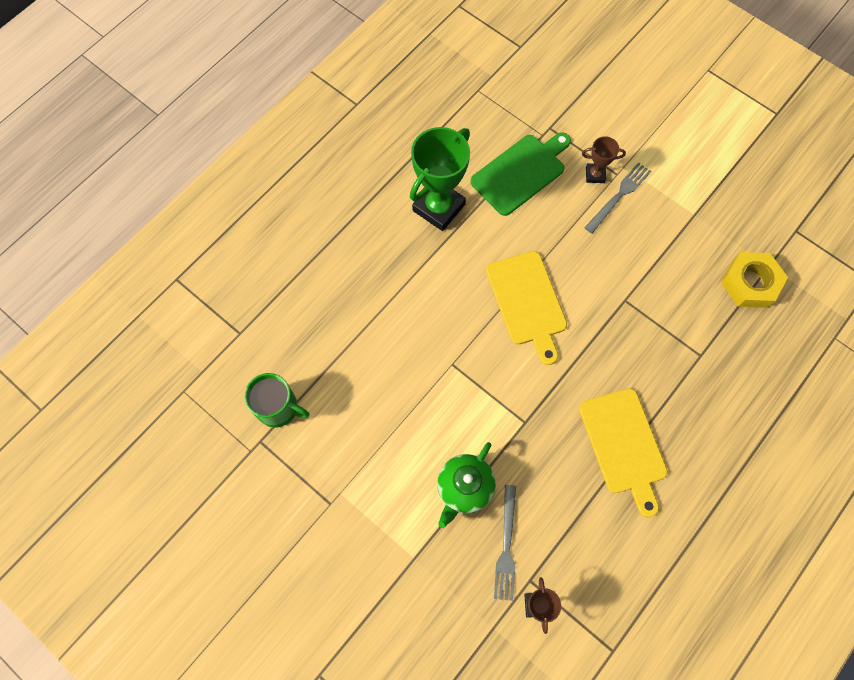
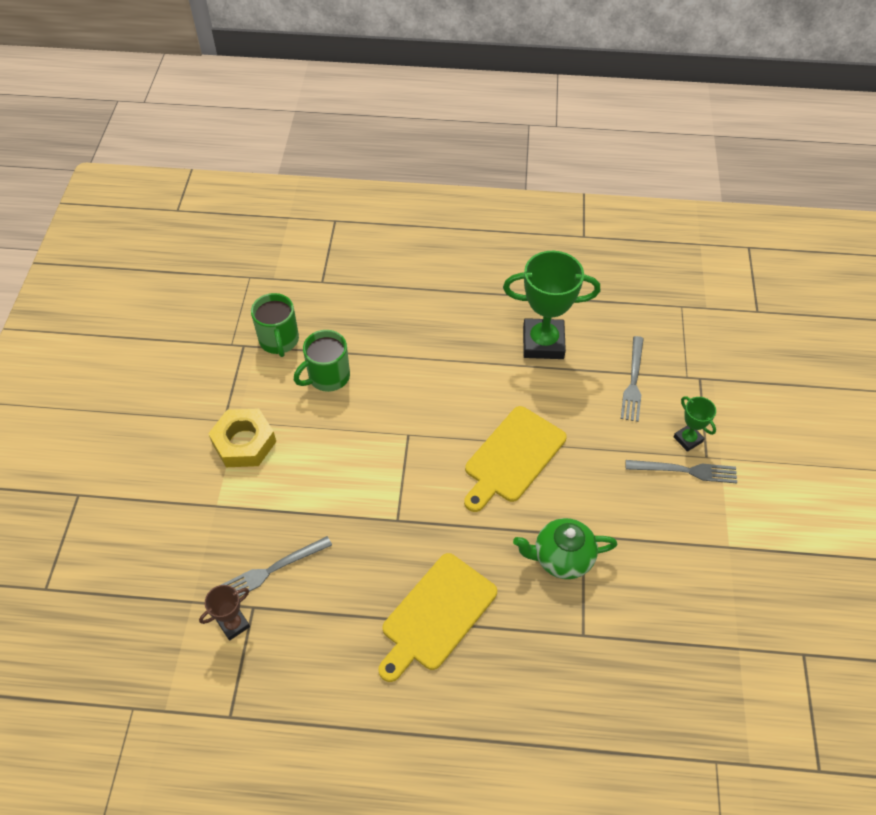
camera: 55 degrees right, 15 degrees down
(348, 391) = (328, 377): none -> green mug
(464, 488) = (303, 507): green teapot -> green teapot (562, 558)
(521, 173) = (633, 381): green cutting board -> grey fork
(595, 175) = (688, 439): brown trophy -> green trophy
(750, 283) = (702, 640): yellow nut -> yellow nut (244, 442)

